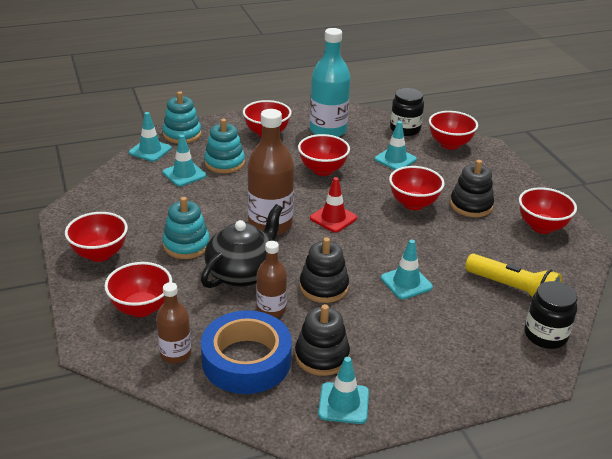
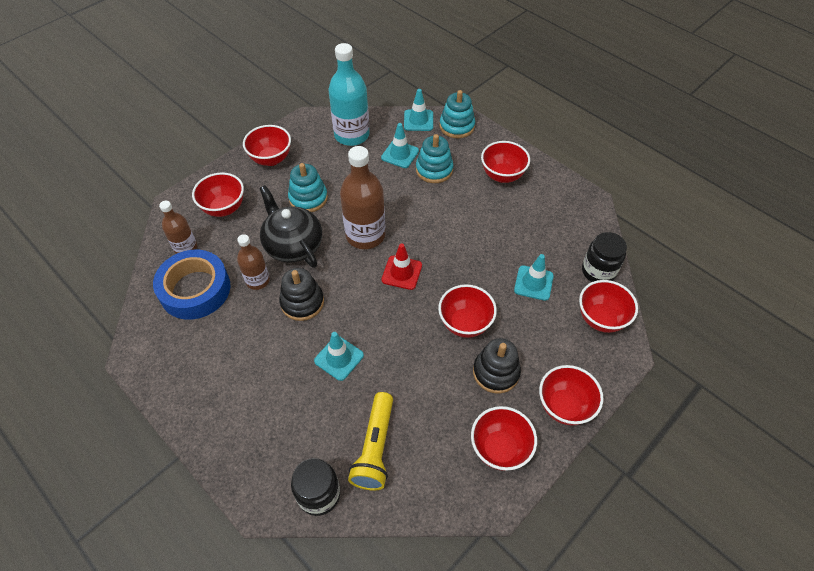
camera: 65 degrees right, 20 degrees up
(242, 272) = (293, 245): black teapot -> black teapot turned 135 degrees counterclockwise
(322, 170) = (472, 236): red bowl -> red bowl (564, 406)
(322, 356) = (218, 333): black stacking toy -> none
(328, 130) = (544, 214): turquoise bottle -> turquoise bottle (352, 135)
(343, 403) = (173, 366): turquoise traffic cone -> none

